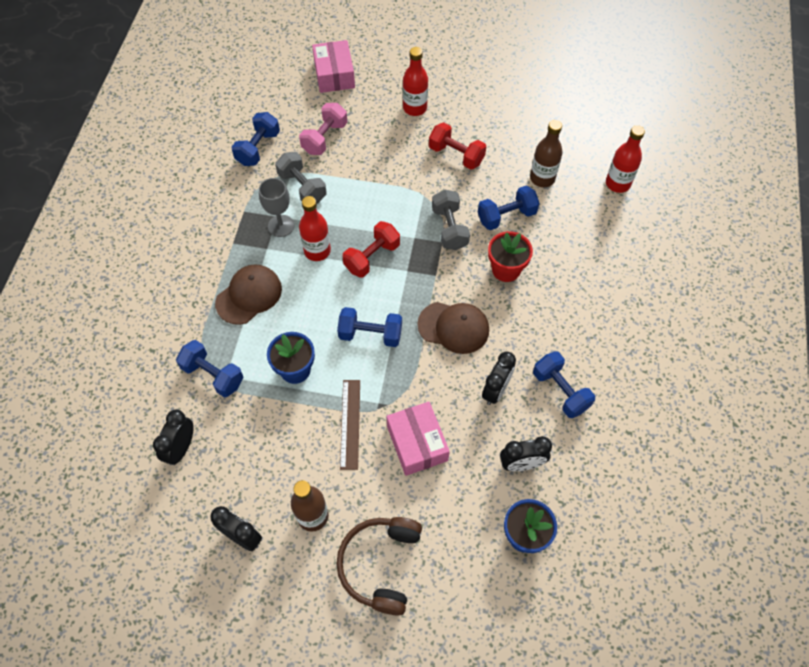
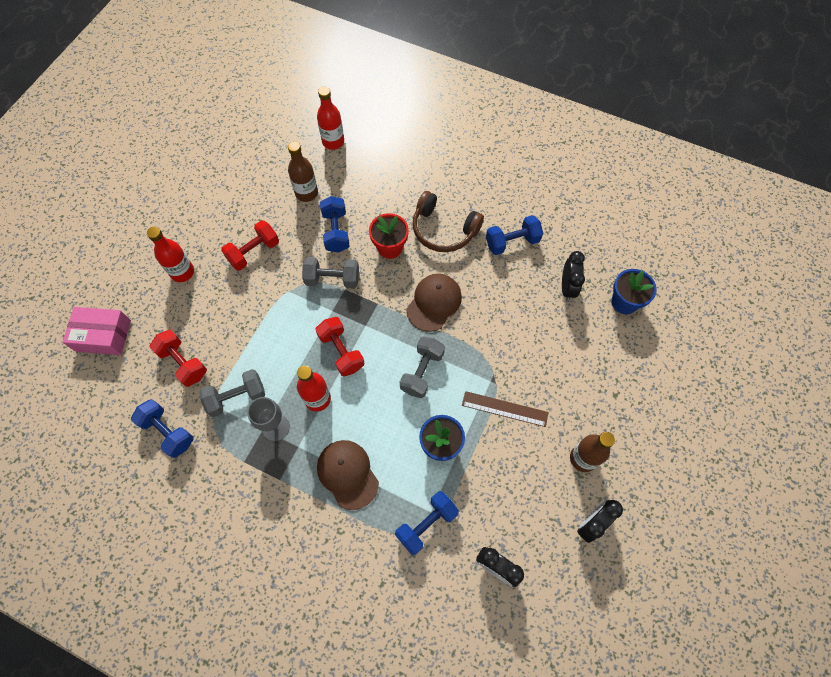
camera: 75 degrees left, 5 degrees up
(325, 138) = (183, 363): pink dumbbell -> red dumbbell
(370, 334) = (422, 372): blue dumbbell -> grey dumbbell
(380, 565) = (632, 413): brown headphones -> brown headphones (443, 230)
(417, 443) = (534, 359): pink box -> none
(496, 390) = (500, 287): black clock -> none

